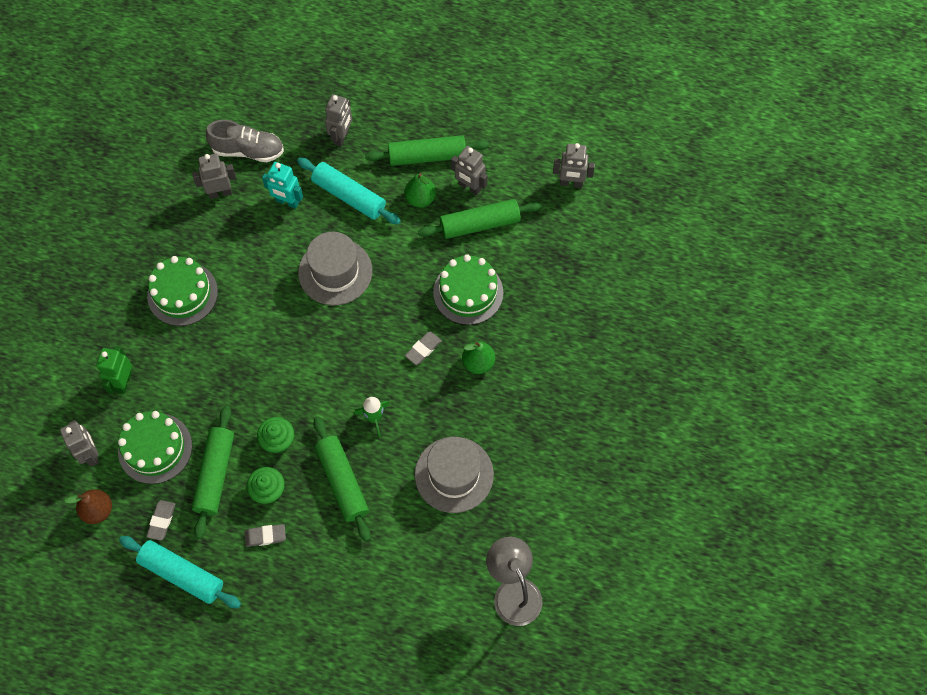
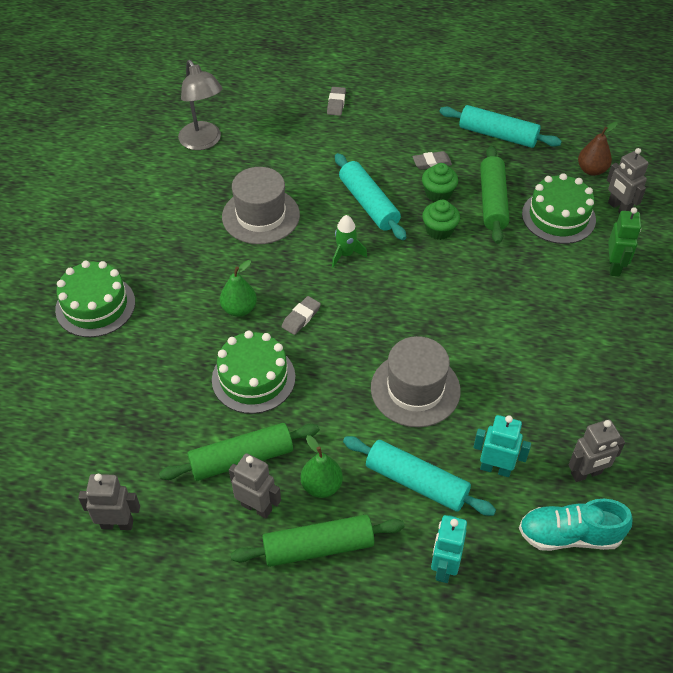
camera: 175 degrees right, 15 degrees down
(161, 521) = (530, 167): grey eraser -> grey eraser (336, 103)
(182, 293) = (587, 353): green cake -> green cake (95, 306)
(248, 150) = (569, 535): grey shoe -> turquoise shoe
(341, 136) = (444, 567): grey robot -> turquoise robot
(342, 482) = (369, 204): green rolling pin -> turquoise rolling pin

